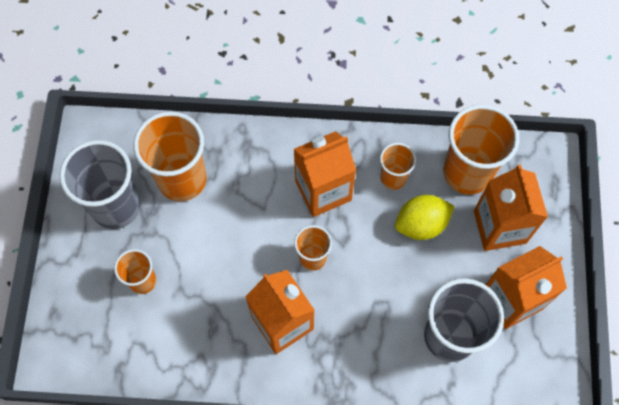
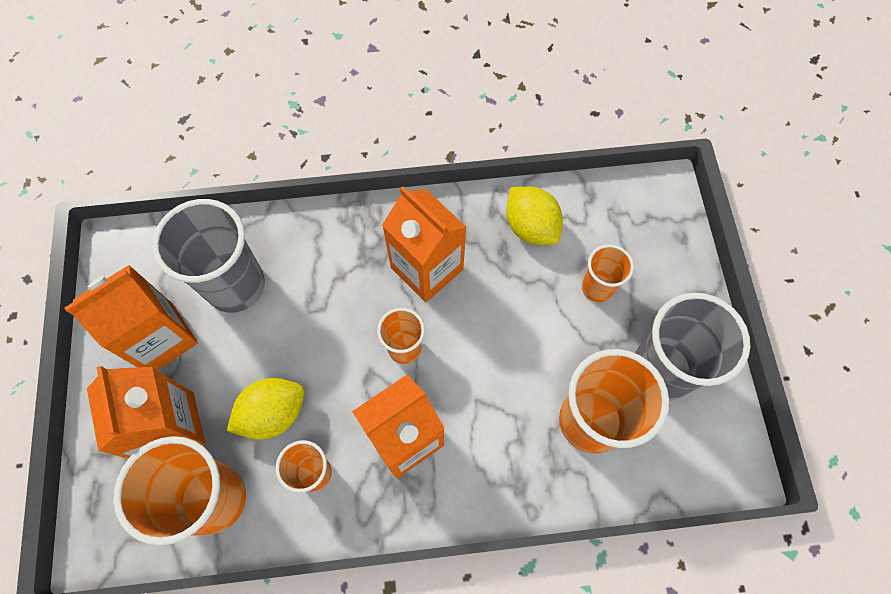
camera: 170 degrees right, 0 degrees up
(182, 346) = (531, 227): none -> yellow lemon

